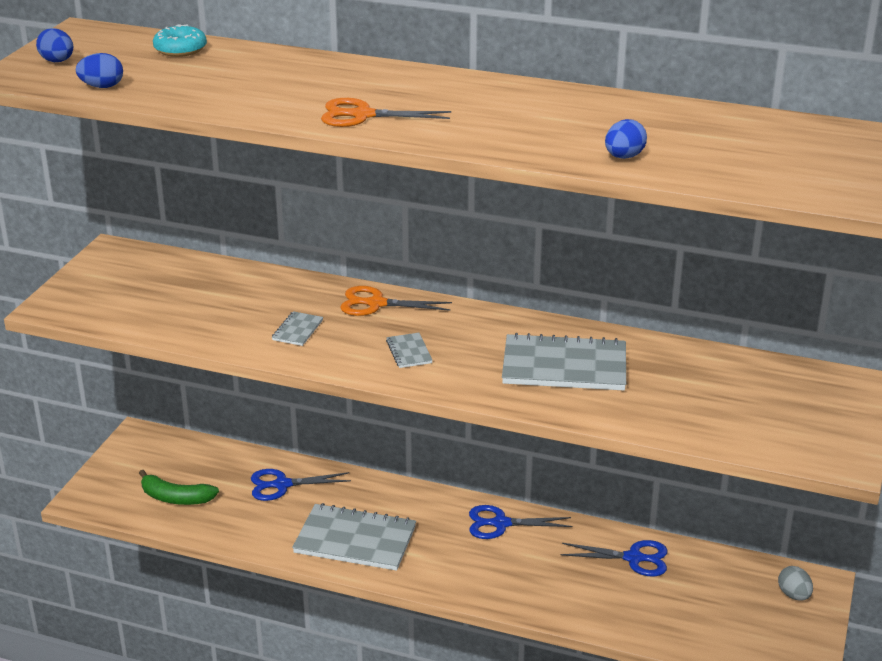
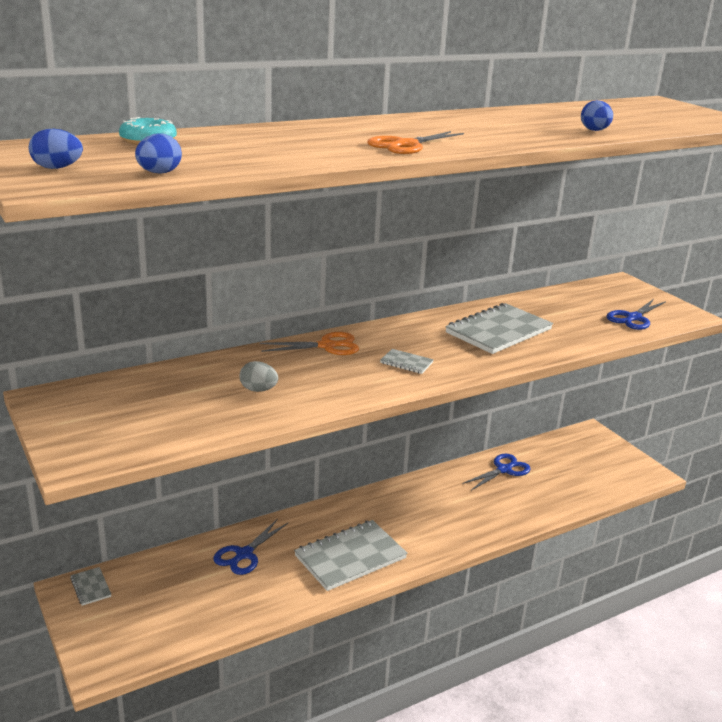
camera: 50 degrees left, 5 degrees down
(175, 498) = (179, 613): green banana -> none
(297, 330) = (312, 383): grey notebook -> grey notebook (90, 587)
(376, 304) = (326, 346): orange scissors -> orange scissors turned 150 degrees counterclockwise
(501, 523) = (413, 493): blue scissors -> blue scissors (633, 318)
(794, 595) = (592, 443): grey egg -> grey egg (258, 390)

